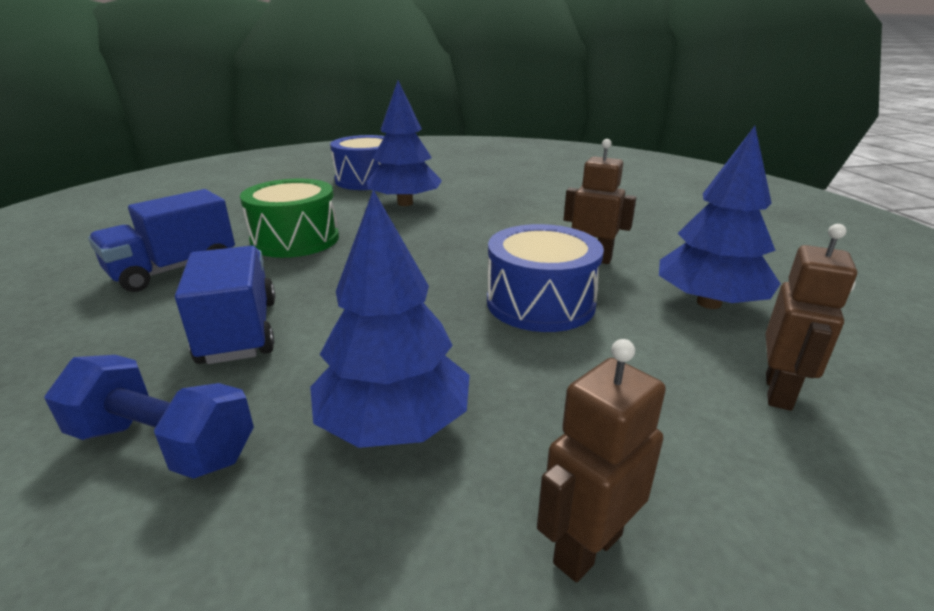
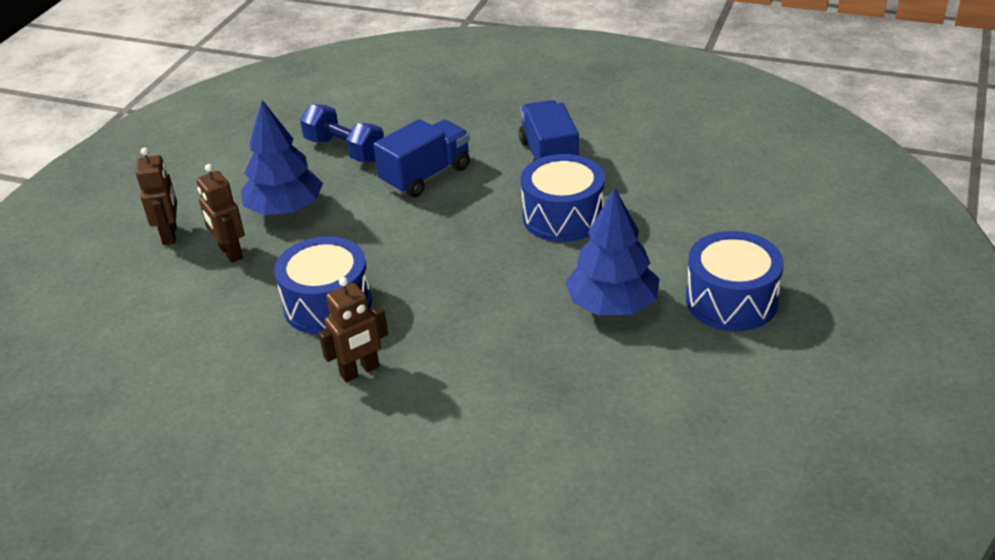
camera: 125 degrees right, 10 degrees up
(163, 444) = (345, 150): blue dumbbell -> blue dumbbell turned 75 degrees clockwise
(239, 331) = (426, 176): blue truck -> blue truck turned 60 degrees counterclockwise
(295, 239) = (563, 216): green drum -> blue drum
(709, 303) = (233, 390): blue tree -> none
(779, 392) = (145, 348): brown robot -> brown robot (230, 253)

